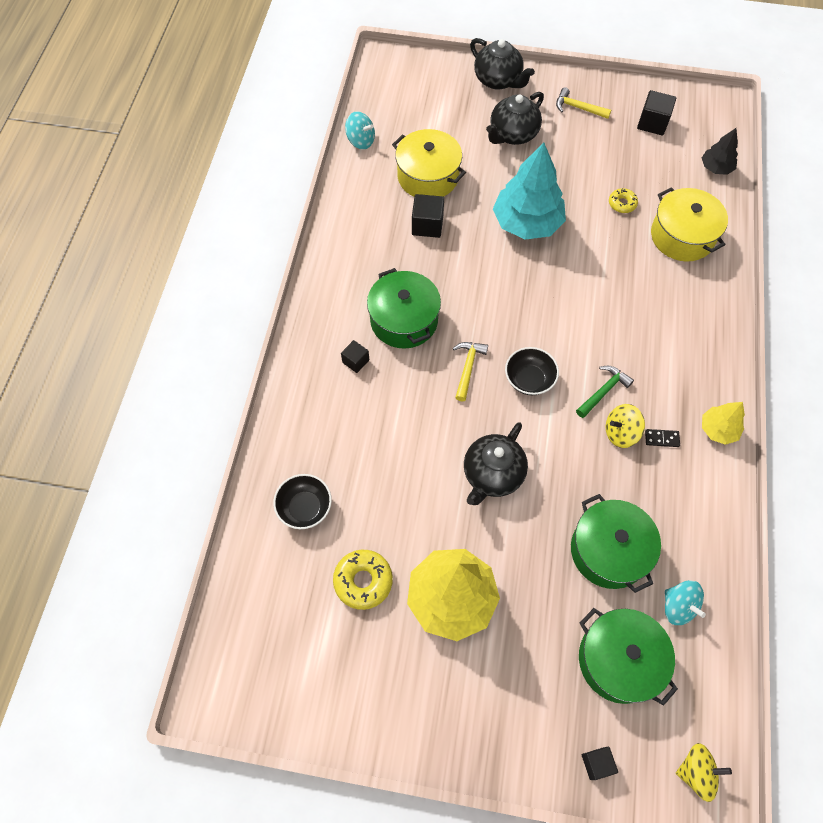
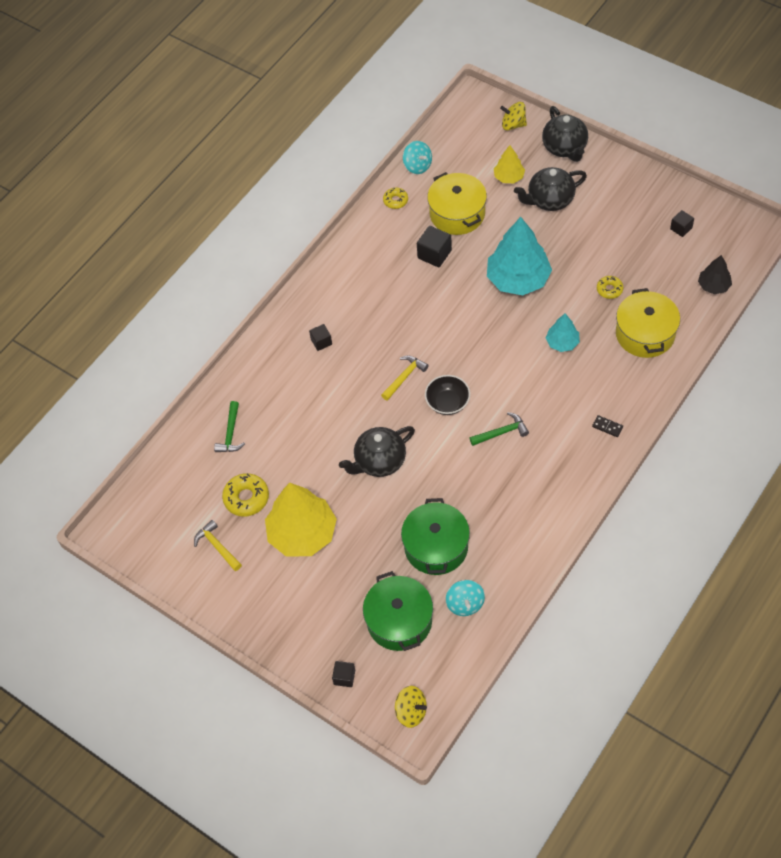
camera: 30 degrees right, 5 degrees down
(305, 508) = (231, 433): black bowl -> green hammer
(356, 183) = (395, 201): none -> yellow donut
(404, 320) = (375, 323): green pot -> none
(578, 108) = (622, 194): yellow hammer -> yellow hammer (217, 546)
(608, 273) = (562, 342): none -> turquoise tree
(620, 432) = (496, 468): yellow spinning top -> yellow spinning top (513, 124)
(652, 123) = (681, 228): black cube -> black cube, size x0.63
(661, 439) = (526, 484): black domino -> black domino (607, 427)
(718, 429) = (576, 494): yellow tree -> yellow tree (509, 177)

